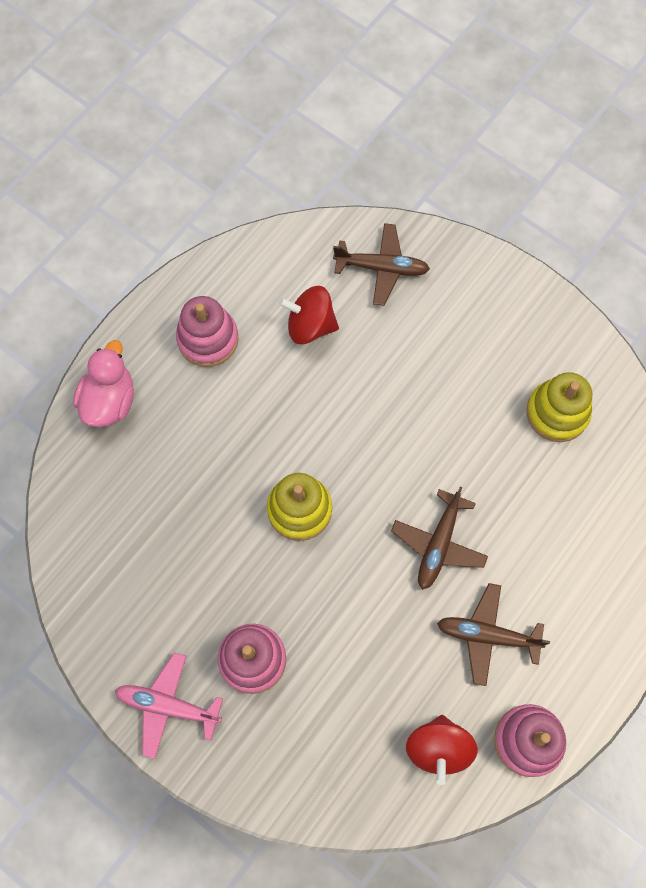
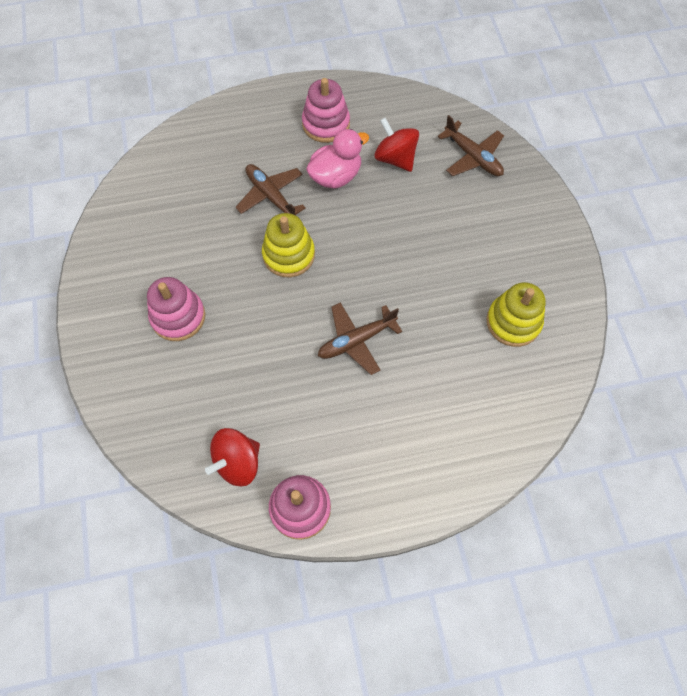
camera: 40 degrees right, 5 degrees down
(109, 401) = (237, 118): pink duck -> pink duck (336, 176)
(168, 705) = (106, 303): pink plane -> none
(487, 635) = (335, 420): brown plane -> brown plane (270, 196)

